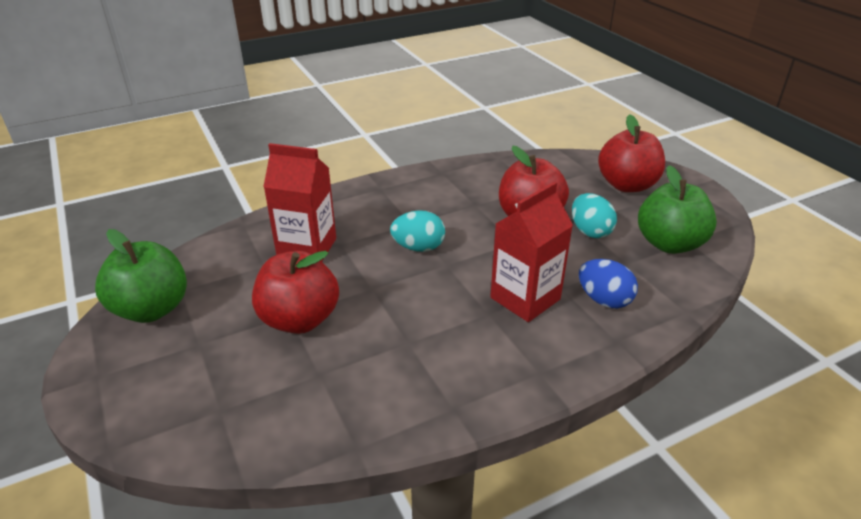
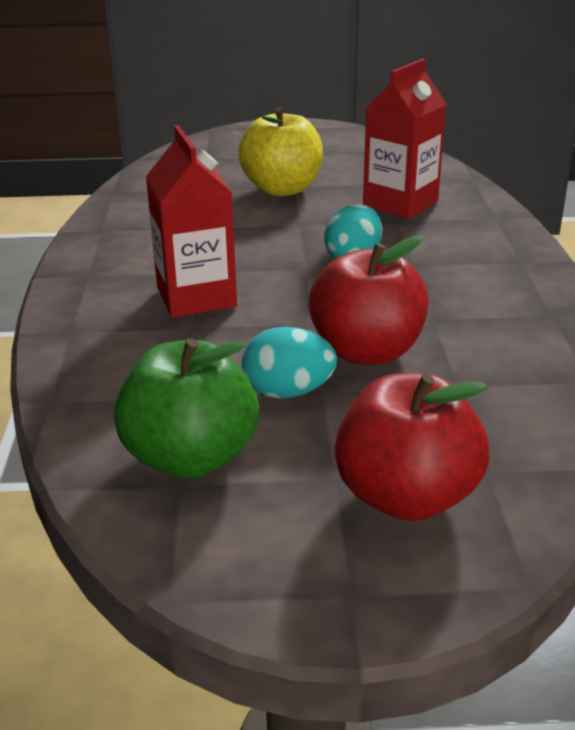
camera: 115 degrees right, 5 degrees down
(152, 309) = (352, 143): green apple -> none
(299, 319) = (282, 189): red apple -> yellow apple
(604, 300) = (138, 346): blue egg -> none

